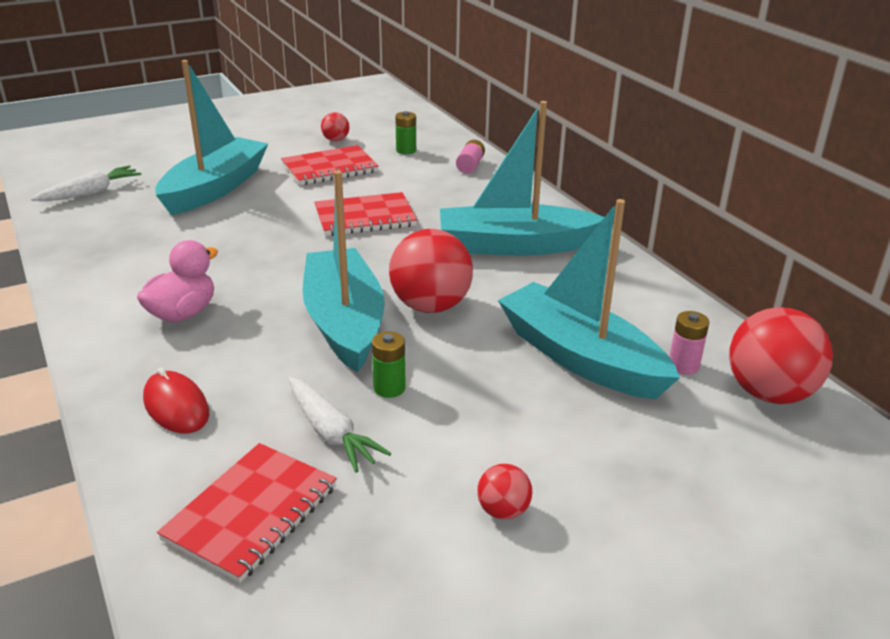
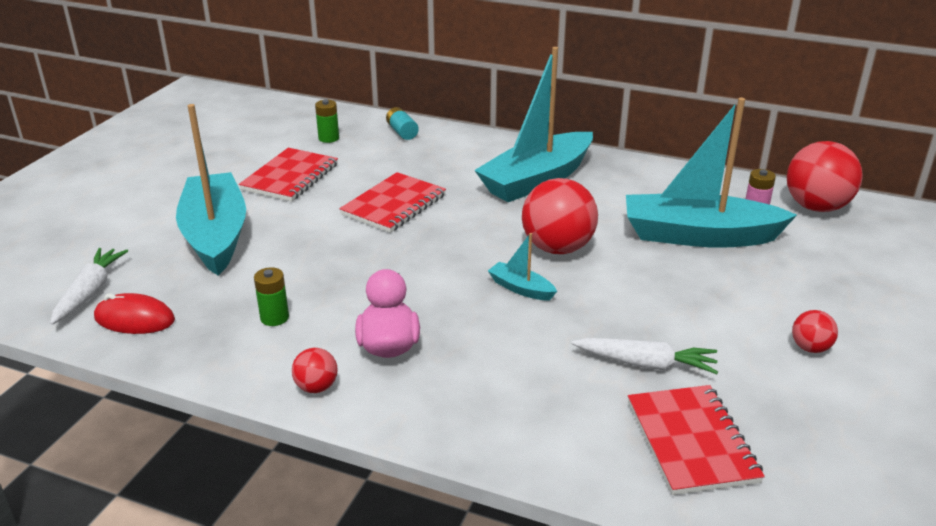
camera: 40 degrees left, 0 degrees up
(176, 406) = (515, 411): red mouse -> red mouse (134, 319)
(335, 140) = (250, 151): red ball -> red ball (316, 387)
(344, 322) = (521, 288): turquoise boat -> turquoise boat, size x0.42
(389, 388) = (628, 315): green battery -> green battery (274, 318)
(470, 165) = (402, 132): pink battery -> turquoise battery

